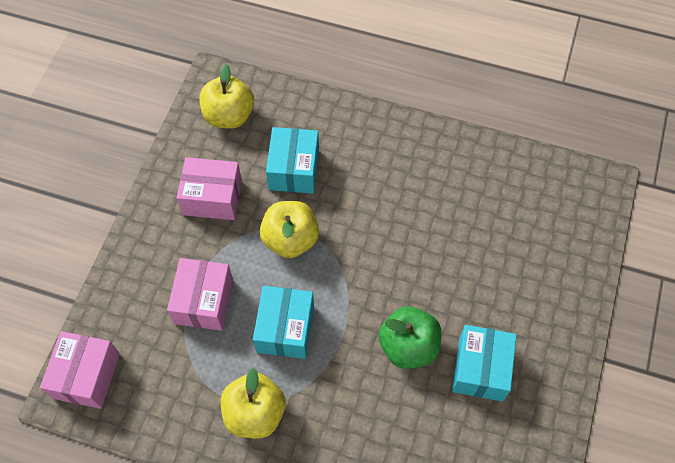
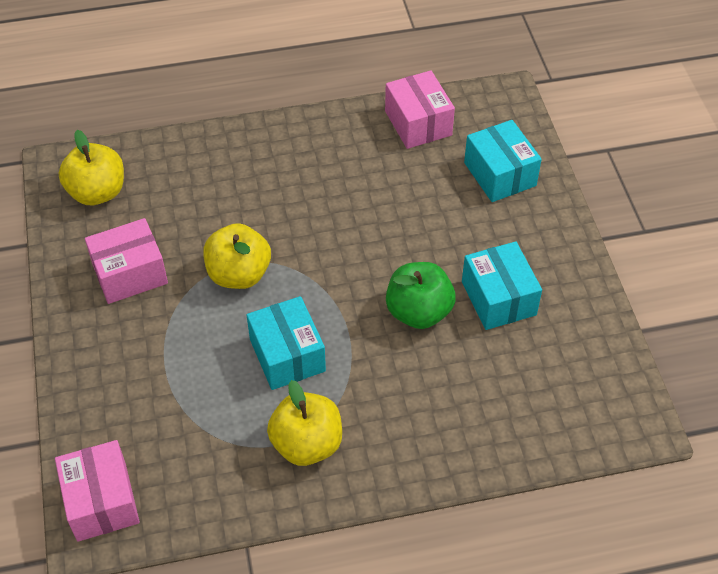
camera: 30 degrees left, 10 degrees down
(204, 301) = (185, 371): pink box -> pink box (418, 123)
(294, 169) = (200, 211): turquoise box -> turquoise box (500, 174)

